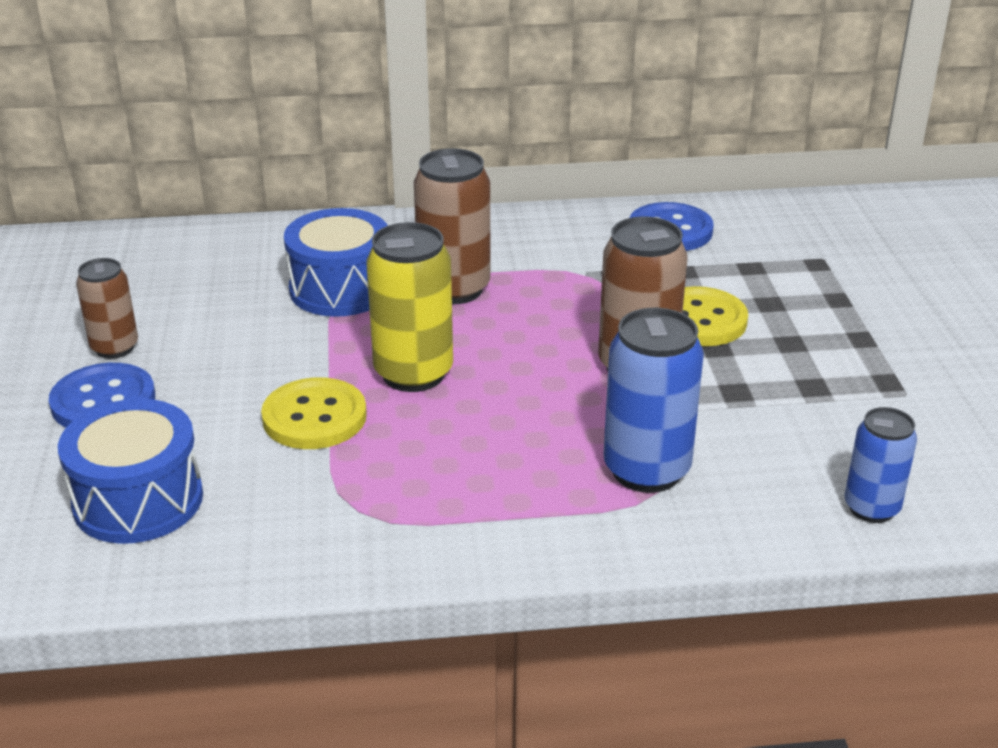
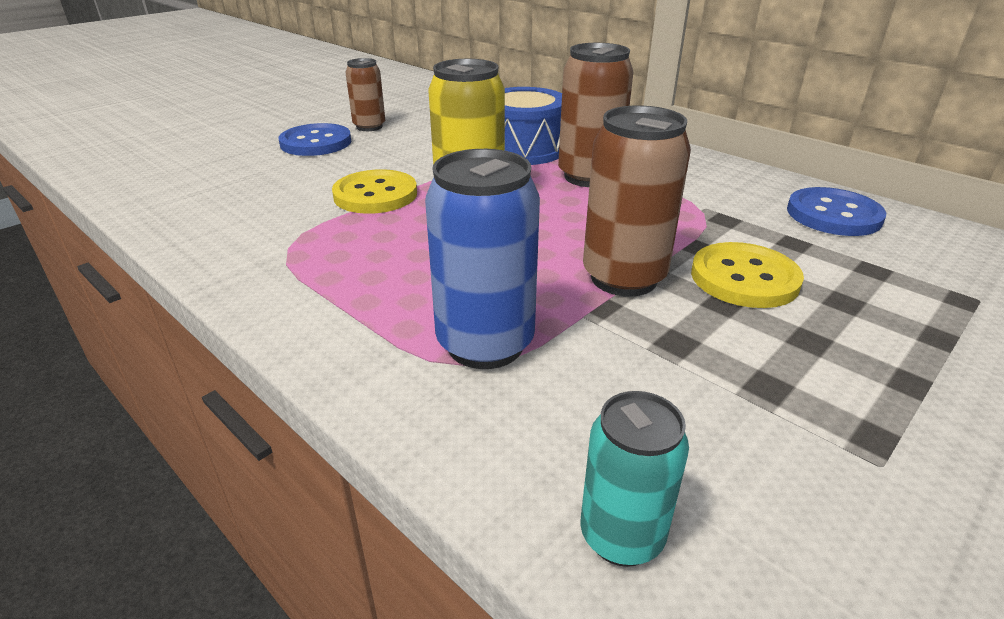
camera: 50 degrees right, 0 degrees up
(138, 500) = (230, 184): blue drum -> none
(871, 508) = (621, 536): blue can -> turquoise can

